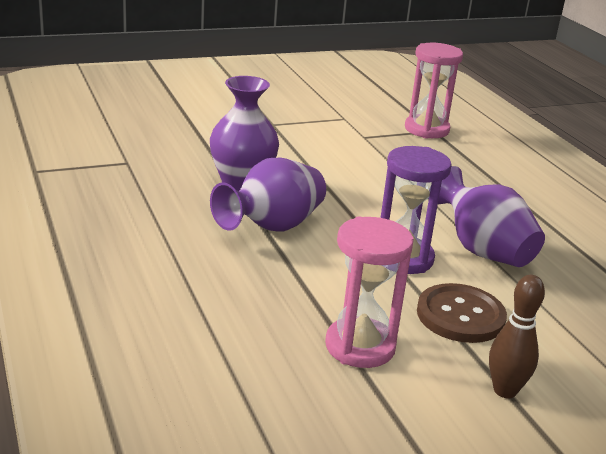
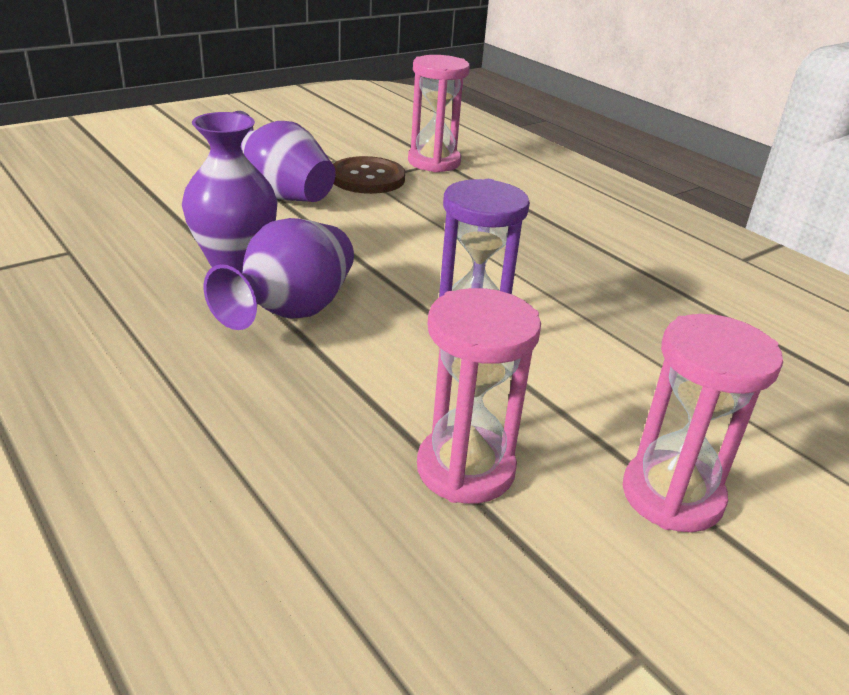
camera: 15 degrees left, 5 degrees up
(460, 316) = (571, 395): brown button -> brown button (367, 178)
(482, 251) = (558, 301): purple vase -> purple vase (281, 194)
(505, 390) = (672, 495): brown bowling pin -> pink hourglass

